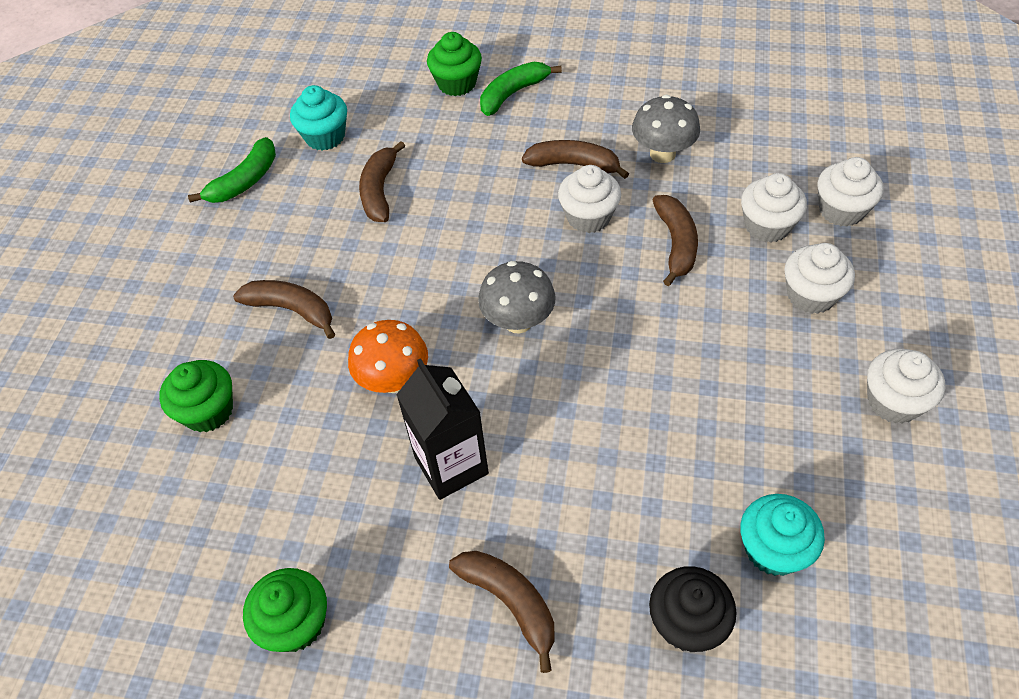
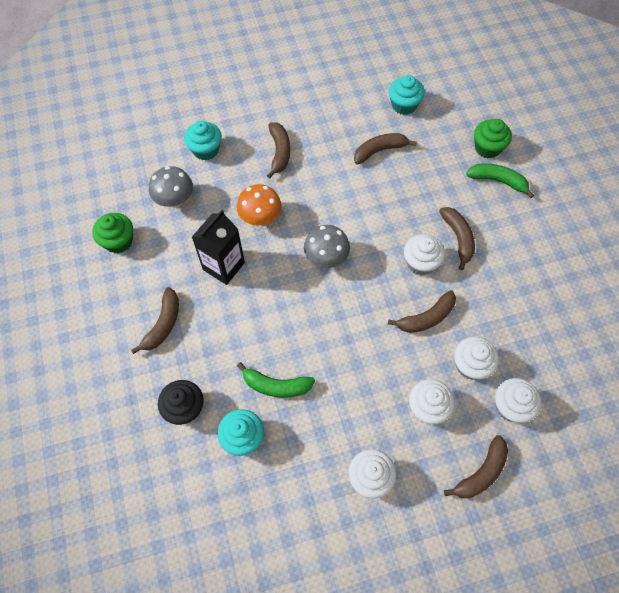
camera: 60 degrees right, 10 degrees up
(208, 411) = (206, 150): green cupcake -> turquoise cupcake
(245, 181) = (350, 87): green banana -> green banana (276, 385)
(662, 154) = (497, 283): grey mushroom -> grey mushroom (175, 200)
(923, 276) = (481, 472): none -> brown banana

